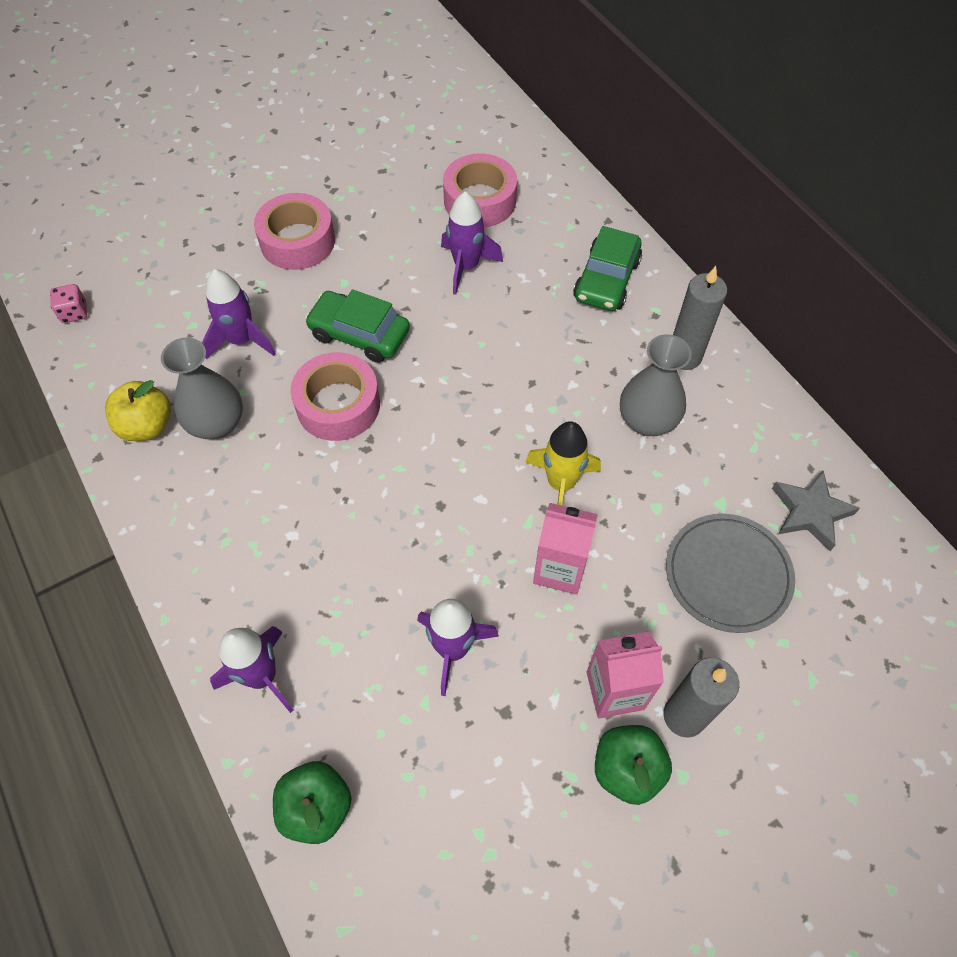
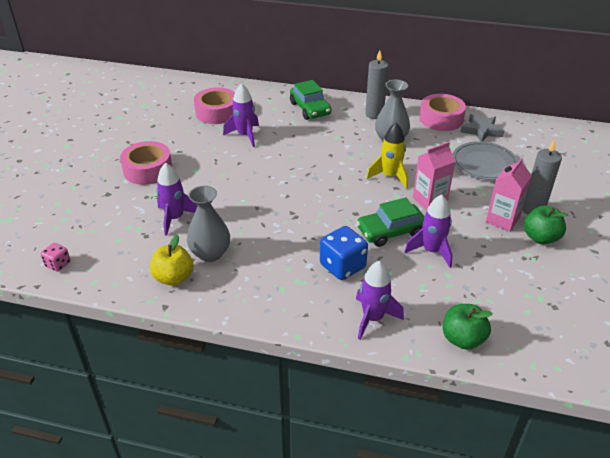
camera: 45 degrees left, 20 degrees down
(324, 571) = (342, 266): none -> blue dice
(338, 405) = (259, 211): pink tape -> pink tape (441, 119)
(359, 334) = (231, 183): green car -> green car (391, 231)

